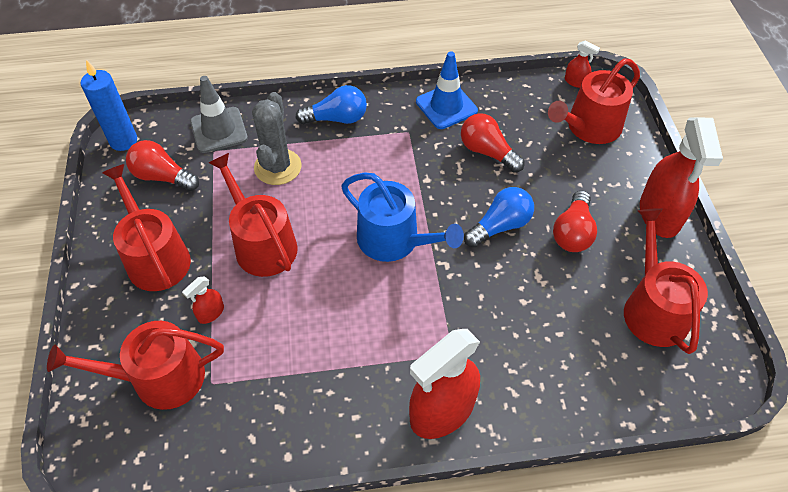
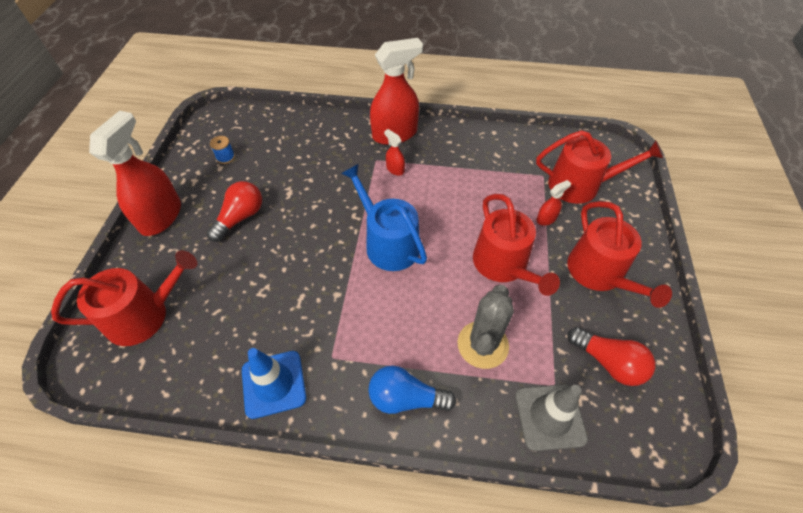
camera: 165 degrees left, 0 degrees up
(123, 141) = (667, 429): blue candle -> none
(487, 152) = (263, 310): red light bulb -> none
(500, 226) = (295, 235): blue light bulb -> none
(575, 82) = (106, 382): red spray bottle -> red spray bottle (395, 169)
(653, 308) = (225, 157): red watering can -> blue spool

